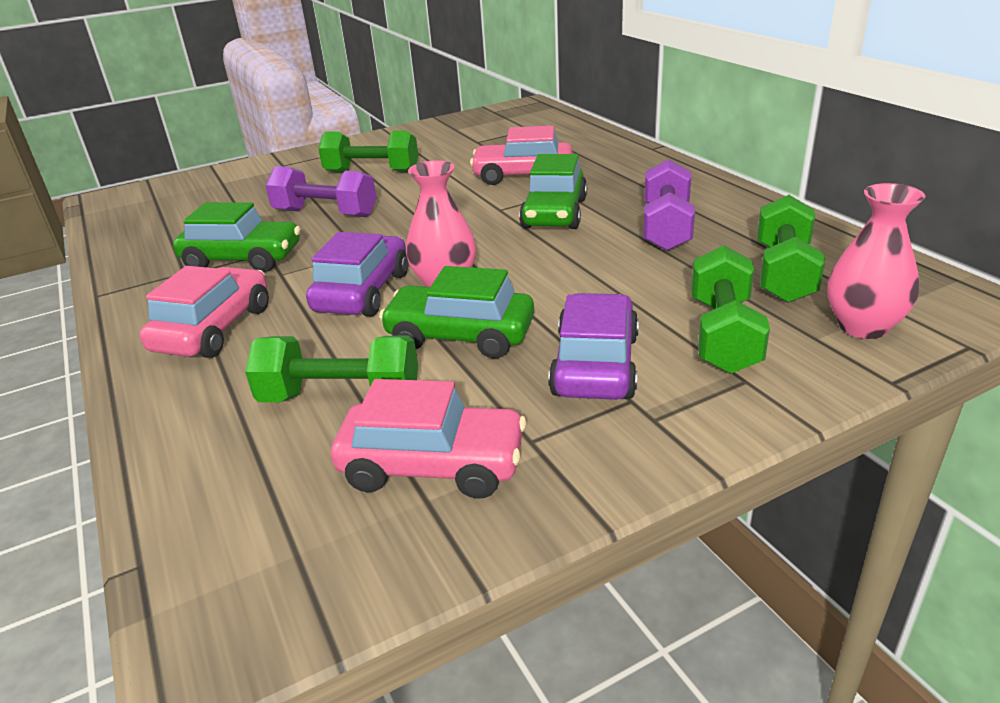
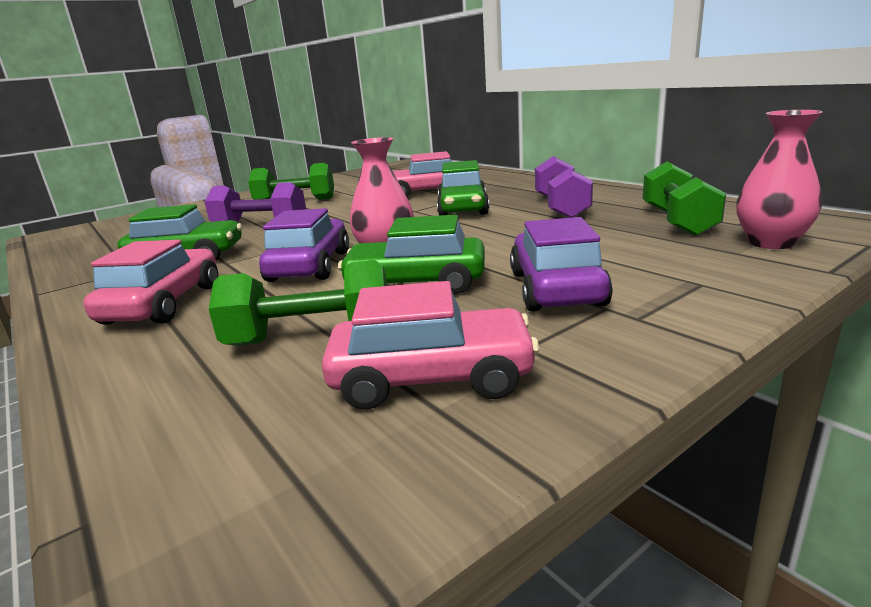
camera: 10 degrees left, 10 degrees down
(723, 335) = (658, 259): green dumbbell -> none

